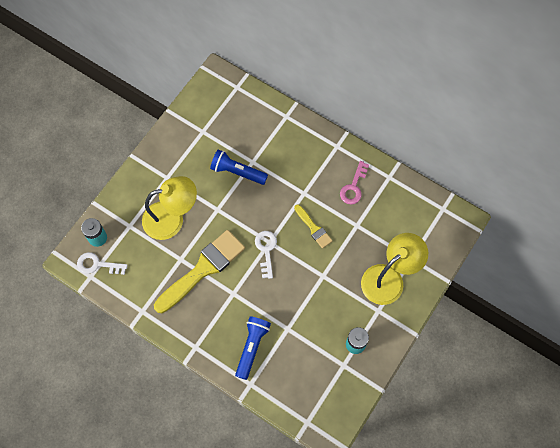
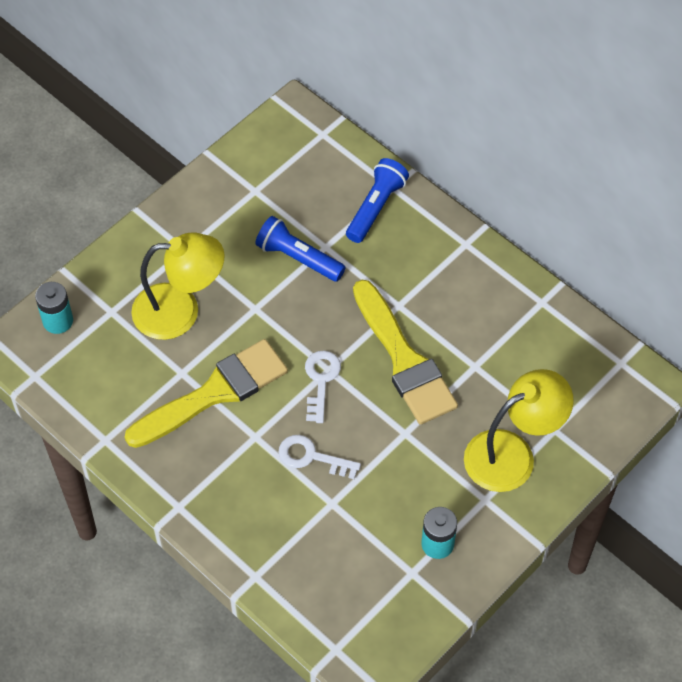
camera: 10 degrees right, 10 degrees down
(97, 265) = (49, 360): white key -> white key (311, 457)
(252, 347) = (269, 521): blue flashlight -> blue flashlight (376, 207)
(313, 228) = (404, 359): yellow brush -> yellow brush, size x2.01
(353, 187) = (481, 308): pink key -> none

